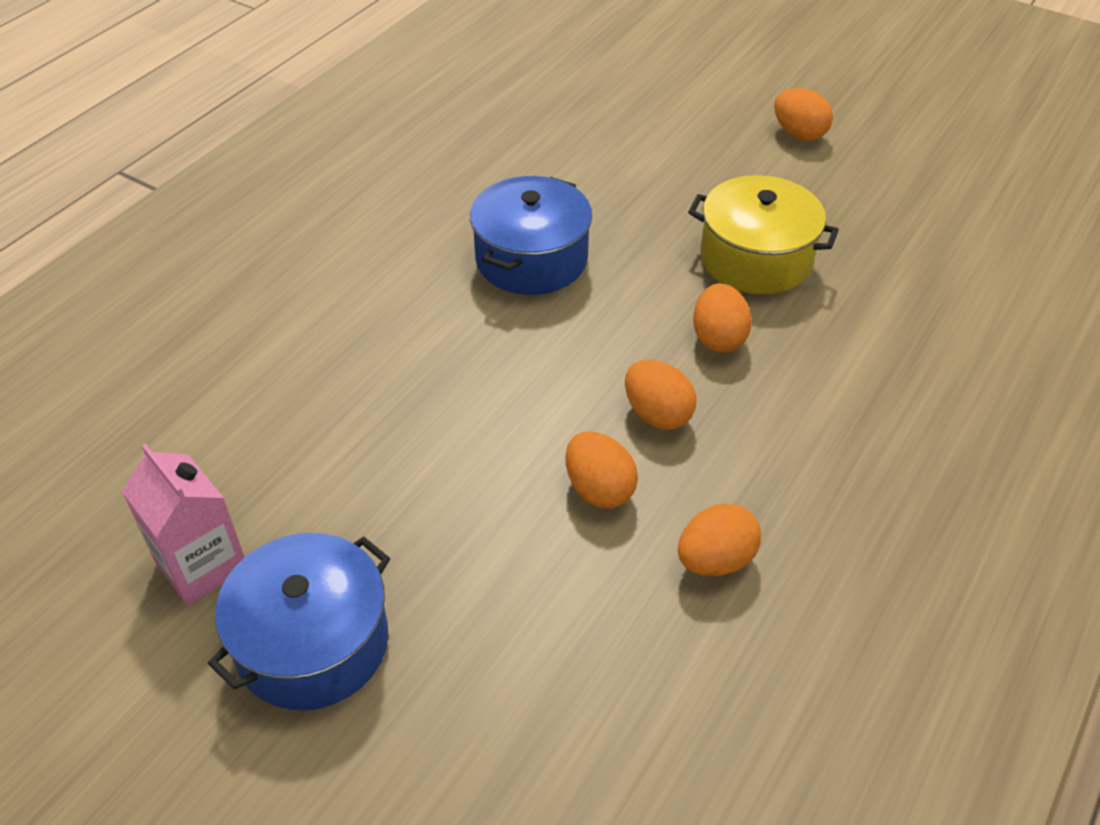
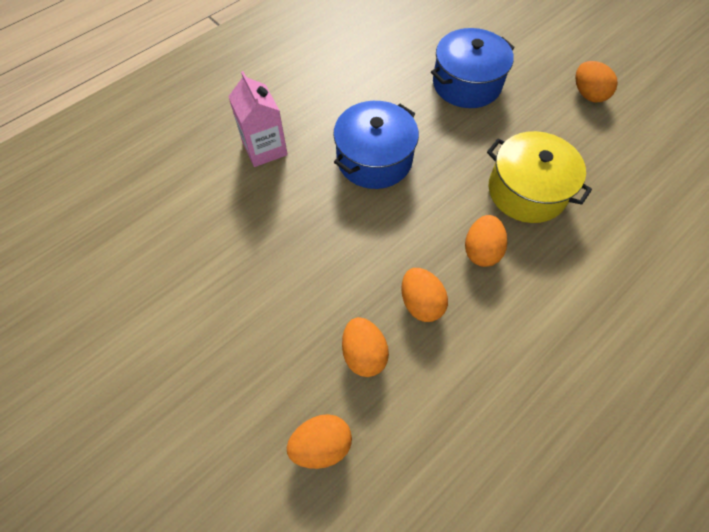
camera: 15 degrees right, 15 degrees up
(201, 565) = (99, 347): pink carton -> pink carton (264, 148)
(313, 643) = (147, 425): blue pot -> blue pot (466, 84)
(715, 560) = (425, 432): orange egg -> orange egg (321, 444)

